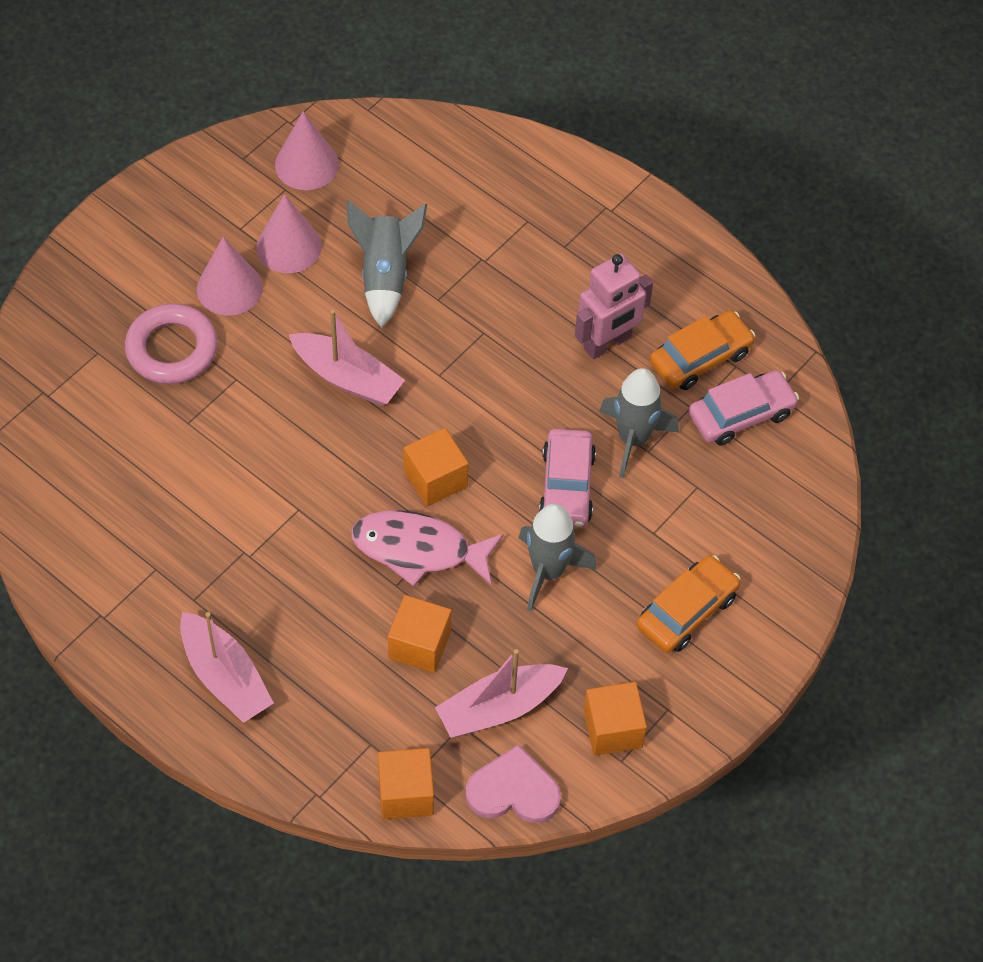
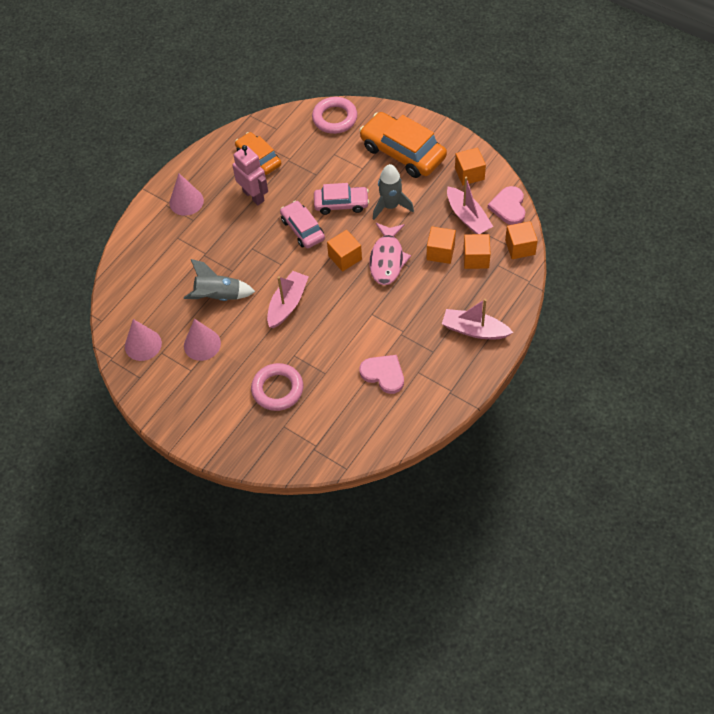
camera: 90 degrees left, 0 degrees up
(164, 513) = (383, 374): none -> pink heart
(225, 677) = (474, 330): pink boat -> pink boat turned 120 degrees counterclockwise
(229, 288) = (233, 368): pink cone -> pink cone (186, 201)
(392, 706) = (476, 258): none -> orange cube
(633, 439) = (310, 180): grey rocket -> none
(687, 611) = (403, 152): orange car -> orange car, size x1.64
(741, 414) = (290, 140): pink car -> pink car (302, 229)
(793, 497) = (335, 118): none -> pink ring

